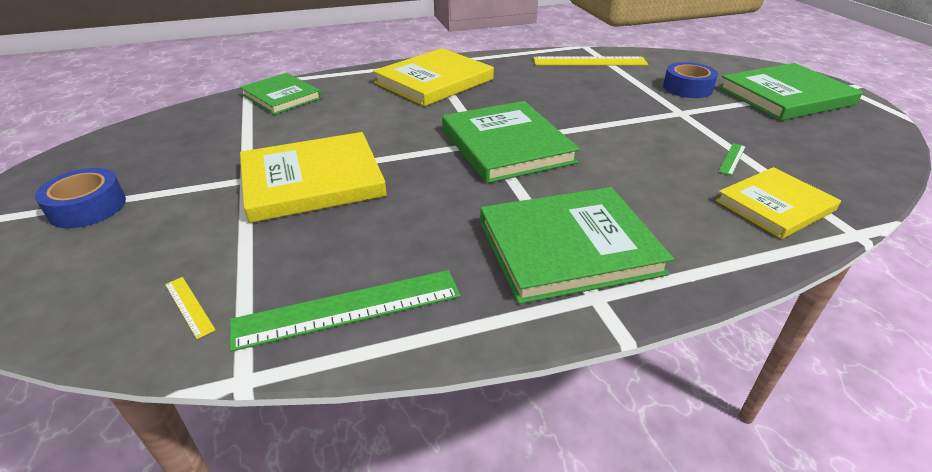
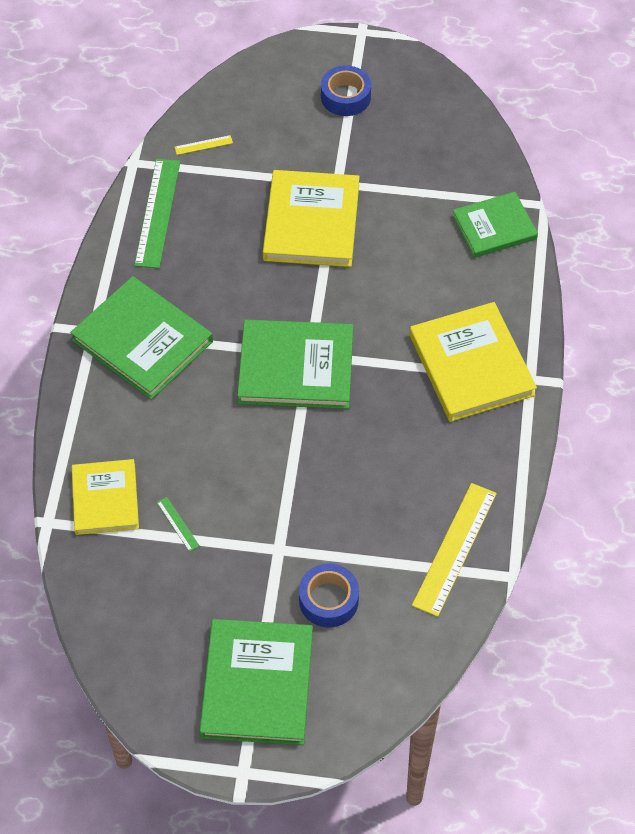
camera: 115 degrees right, 20 degrees up
(568, 247) = (142, 341): green book -> green book turned 60 degrees counterclockwise

